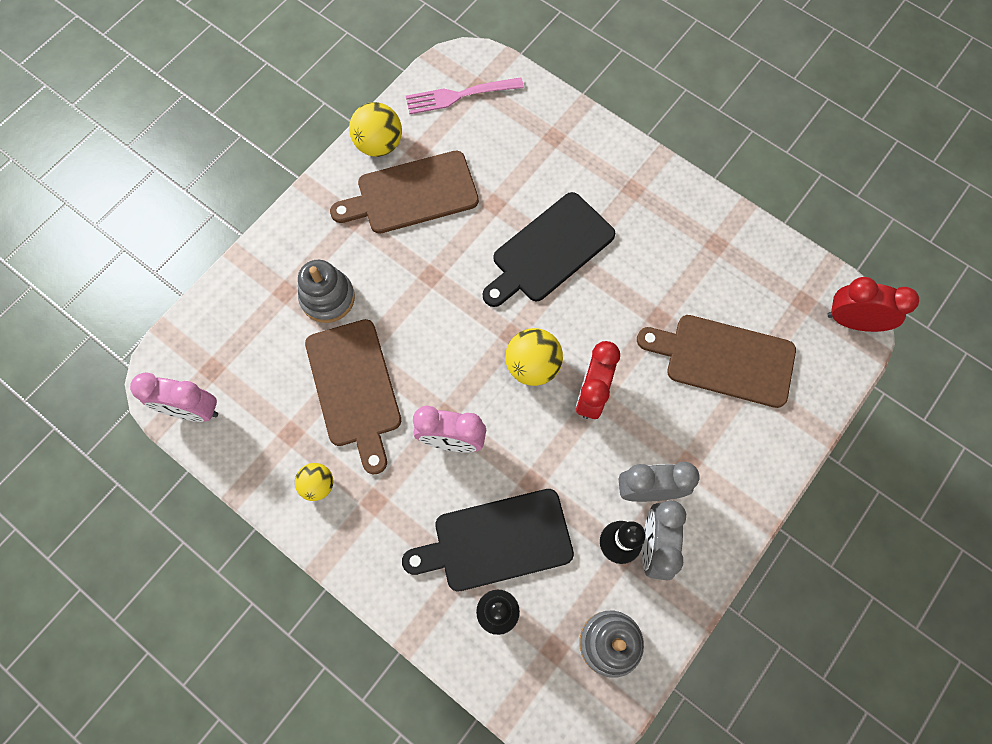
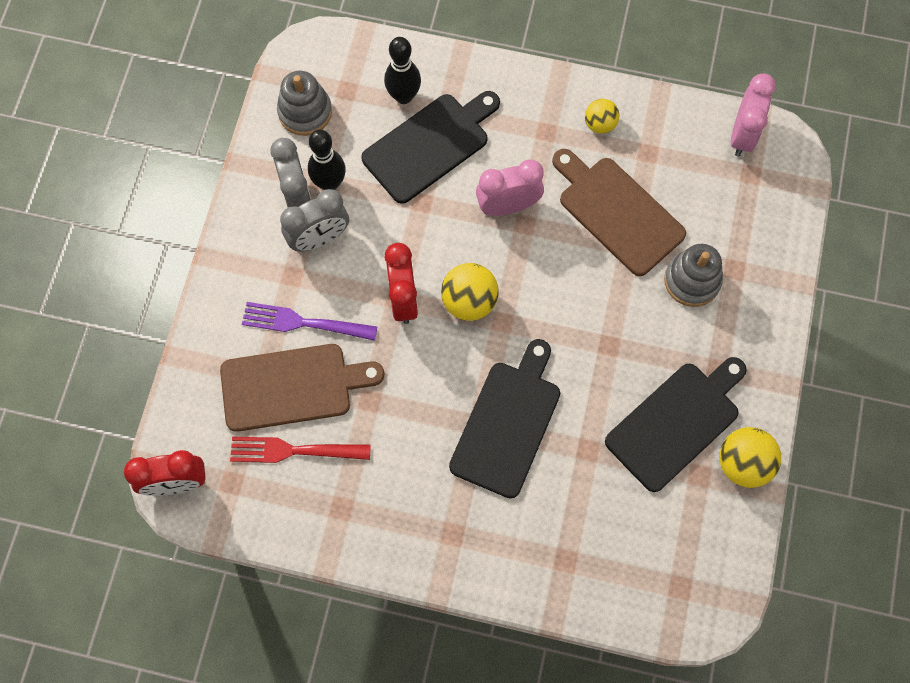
camera: 155 degrees right, 0 degrees up
(193, 410) = (742, 135): pink clock -> pink clock turned 120 degrees clockwise
(412, 194) = (676, 422): brown cutting board -> black cutting board
(460, 95) = (693, 566): pink fork -> none
(692, 412) = (304, 322): none -> purple fork
(740, 305) = (295, 450): none -> red fork

